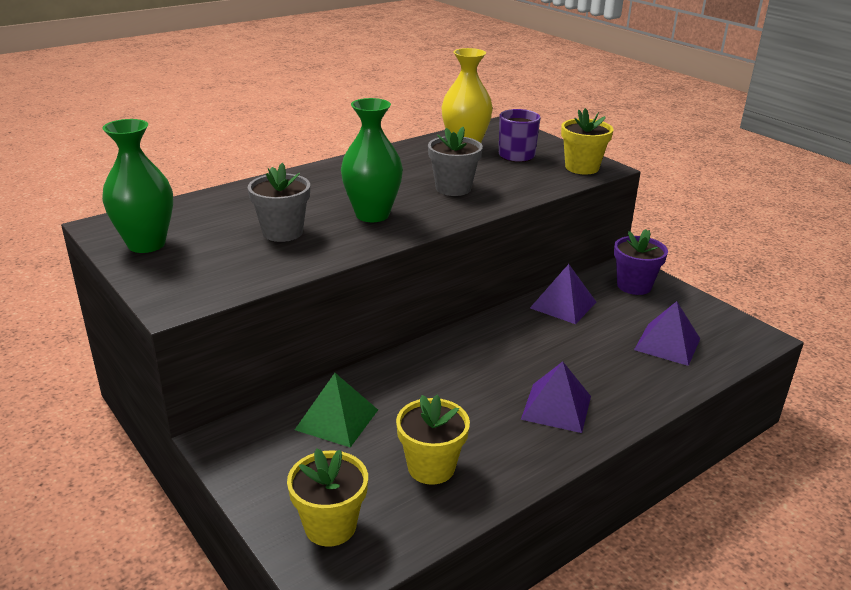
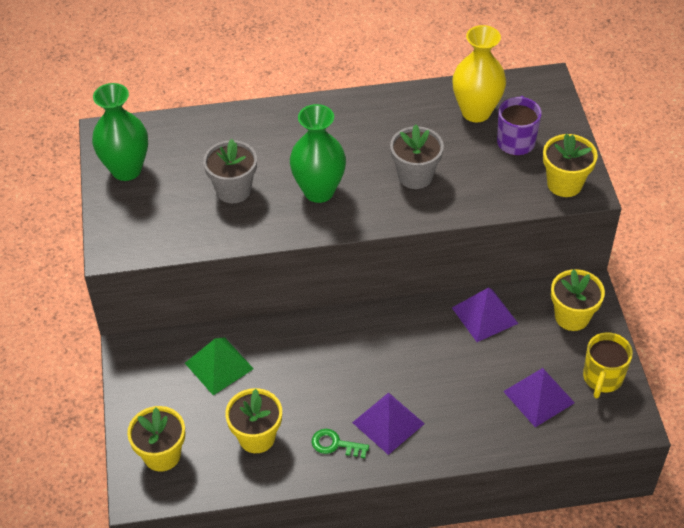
camera: 30 degrees right, 20 degrees up
(521, 443) = (335, 444): none -> green key
(634, 286) = (572, 317): purple flower pot -> yellow flower pot
(702, 316) = (602, 378): none -> yellow mug

